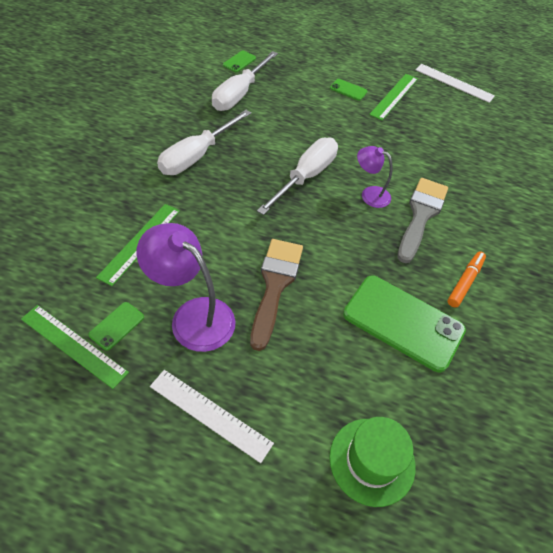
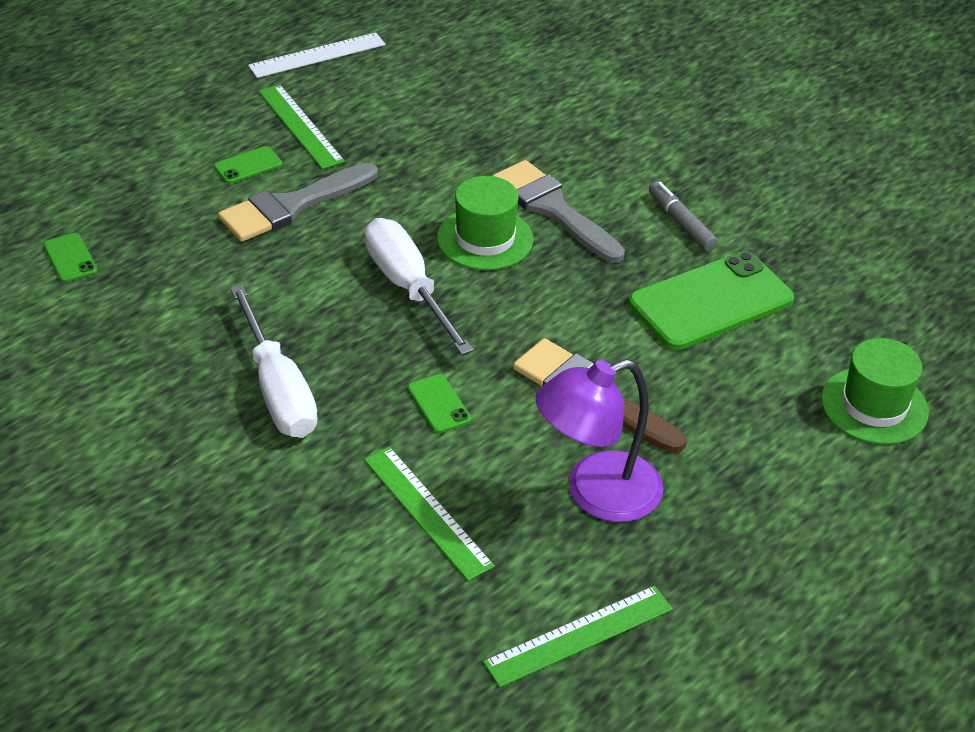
camera: 60 degrees left, 10 degrees down
(117, 326) = (570, 579): green phone -> green phone (439, 404)
(210, 414) = (754, 524): white ruler -> none
(239, 94) = (160, 288): white screwdriver -> none
(332, 114) = (292, 206): none -> grey brush
(370, 194) = (485, 239): purple lamp -> green hat
(464, 282) = (681, 223): orange marker -> grey marker

